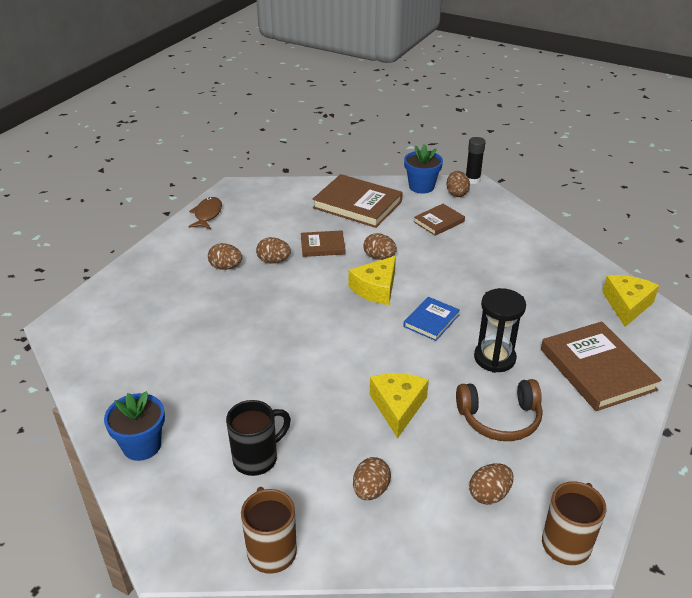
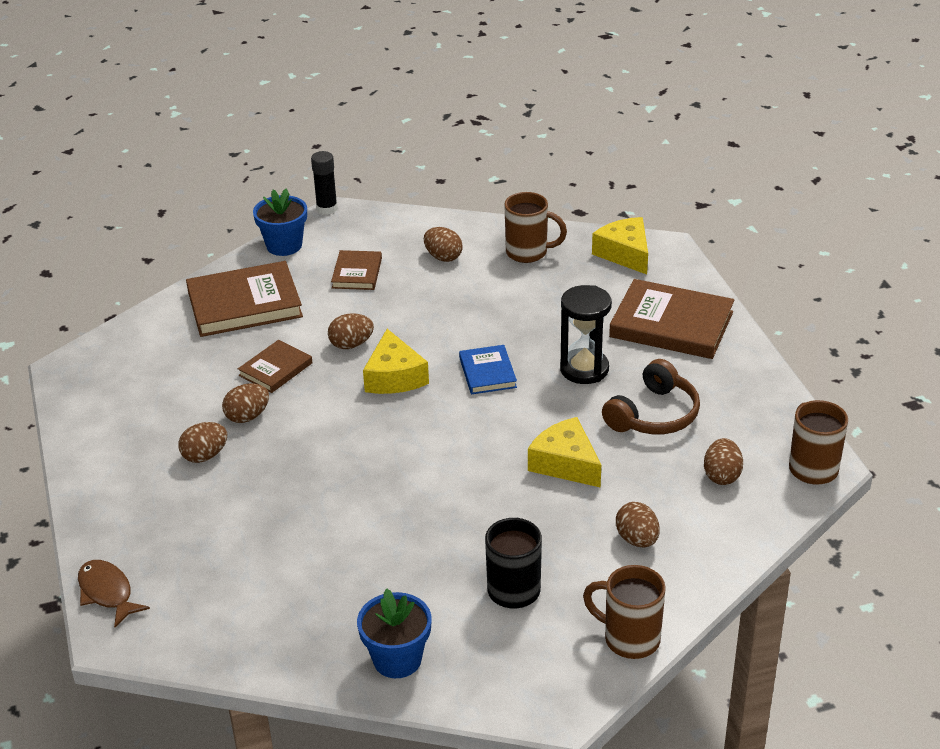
camera: 45 degrees left, 0 degrees up
(207, 214) = (85, 417): brown fish -> brown fish (107, 593)
(456, 193) = (331, 232): brown egg -> brown egg (443, 257)
(559, 267) = (528, 253): none -> brown mug

